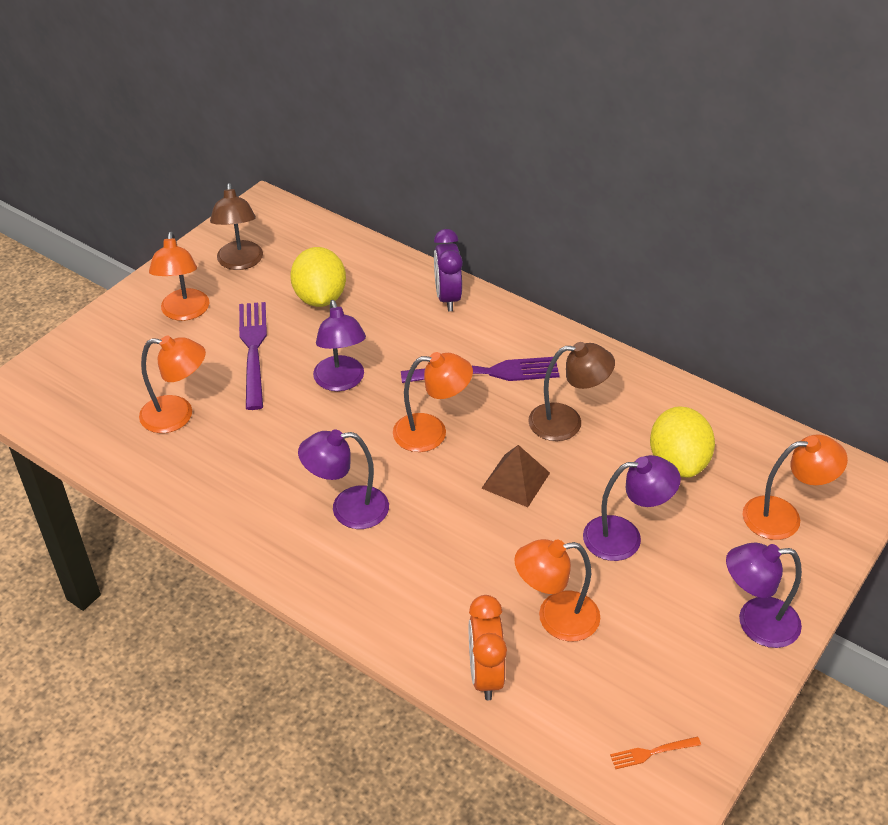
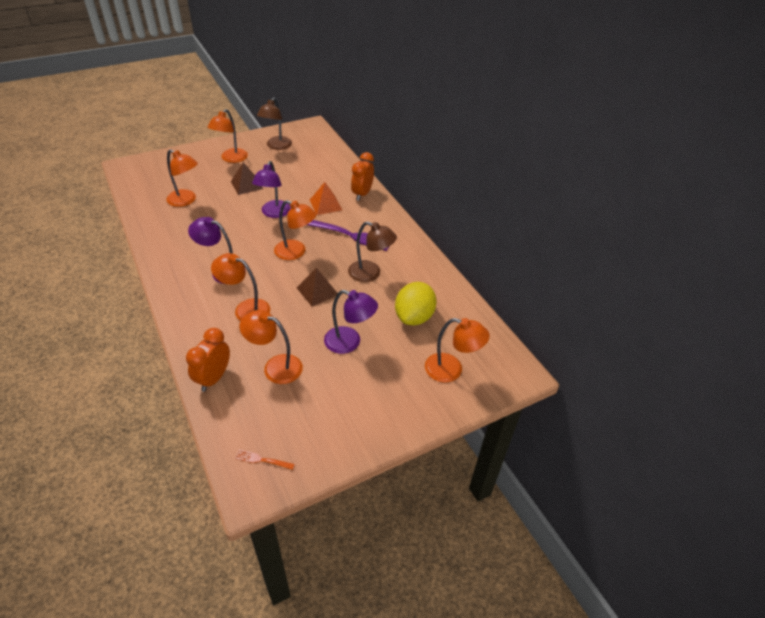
camera: 25 degrees right, 0 degrees up
(253, 349) = (246, 185): purple fork -> brown pyramid
(320, 298) = (299, 173): yellow lemon -> none
(408, 337) = (325, 205): none -> orange pyramid
(437, 552) = (245, 309): none -> orange lamp
(447, 298) = (362, 194): purple clock -> orange clock
(755, 623) = (383, 419): purple lamp -> none

